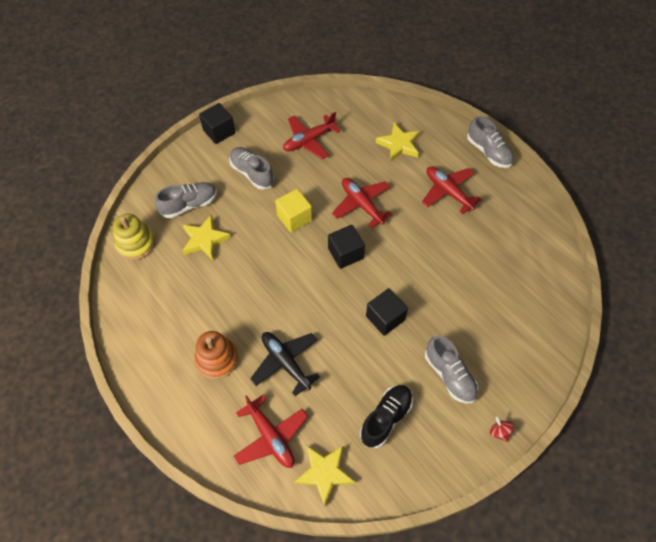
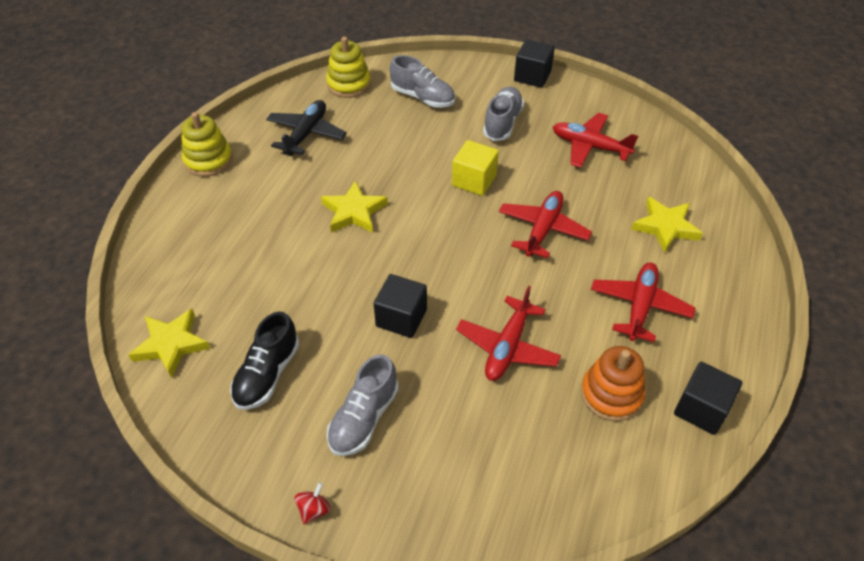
camera: 60 degrees right, 10 degrees down
(148, 378) = (208, 160): none -> yellow stacking toy
(204, 240) = (390, 127): yellow star -> yellow star (354, 212)
(217, 359) = (258, 198): orange stacking toy -> orange stacking toy (611, 394)
(270, 436) = (192, 279): red plane -> red plane (507, 347)
(285, 363) = (286, 253): black plane -> black plane (306, 134)
(345, 253) = (462, 244): black cube -> black cube (701, 409)
(386, 418) = (267, 374): black shoe -> black shoe turned 105 degrees clockwise
(488, 152) = (750, 325): grey shoe -> none

